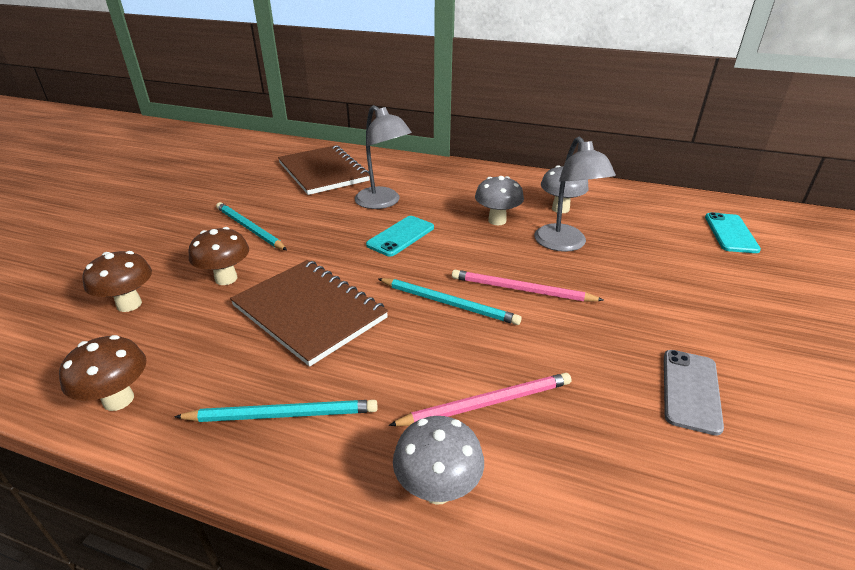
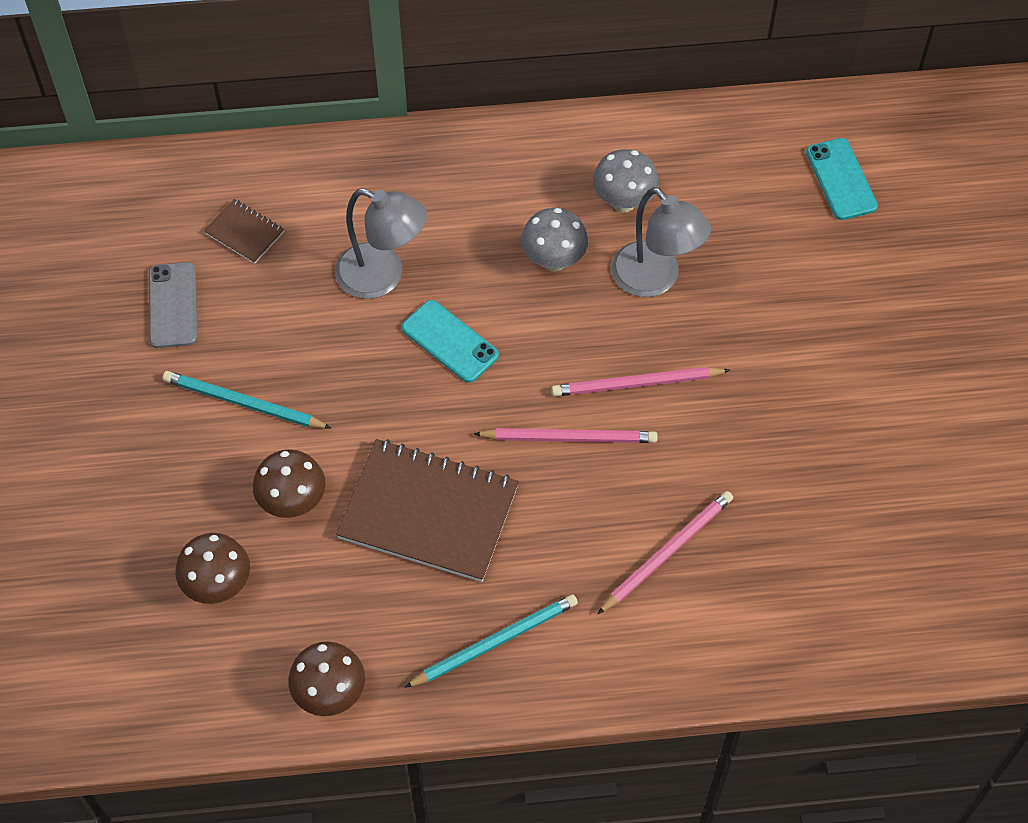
camera: 25 degrees left, 25 degrees up
(323, 172) = (244, 233): brown notebook -> brown notebook, size x0.46
(401, 236) = (450, 341): turquoise phone -> turquoise phone turned 60 degrees counterclockwise
(437, 489) = (666, 651): grey mushroom -> none
(449, 303) = (569, 438): turquoise pencil -> pink pencil
(690, 390) = (838, 462): grey phone -> grey phone (173, 305)

